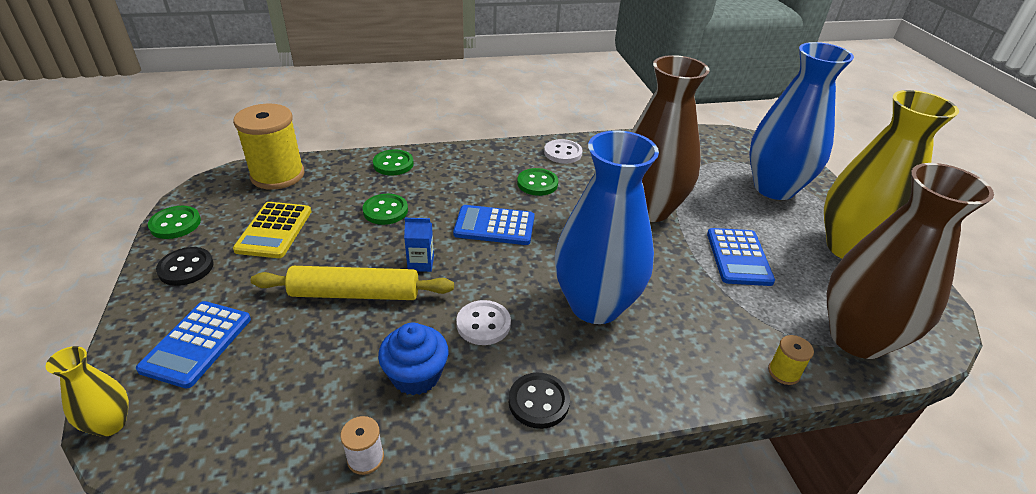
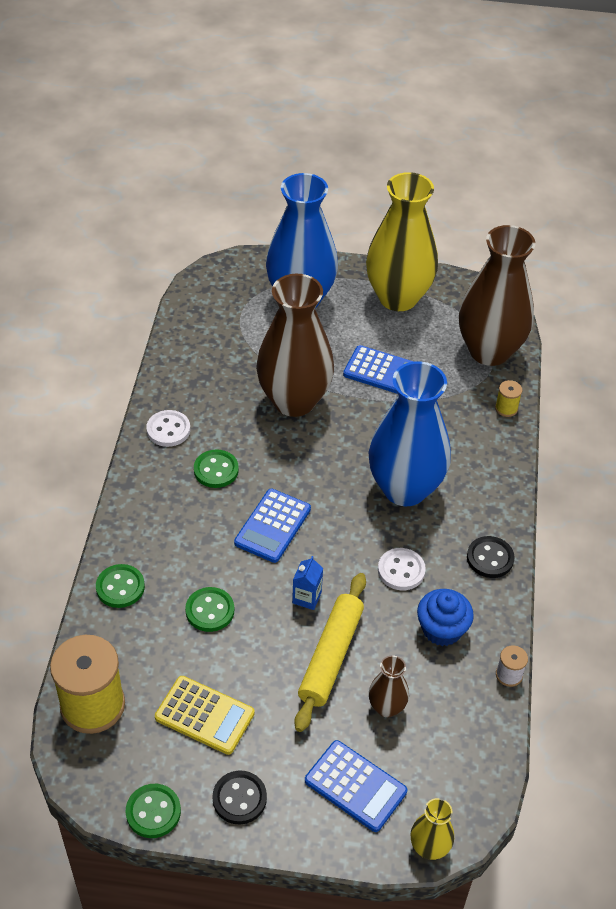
camera: 70 degrees left, 10 degrees up
(299, 348) = (386, 707): none -> brown vase

